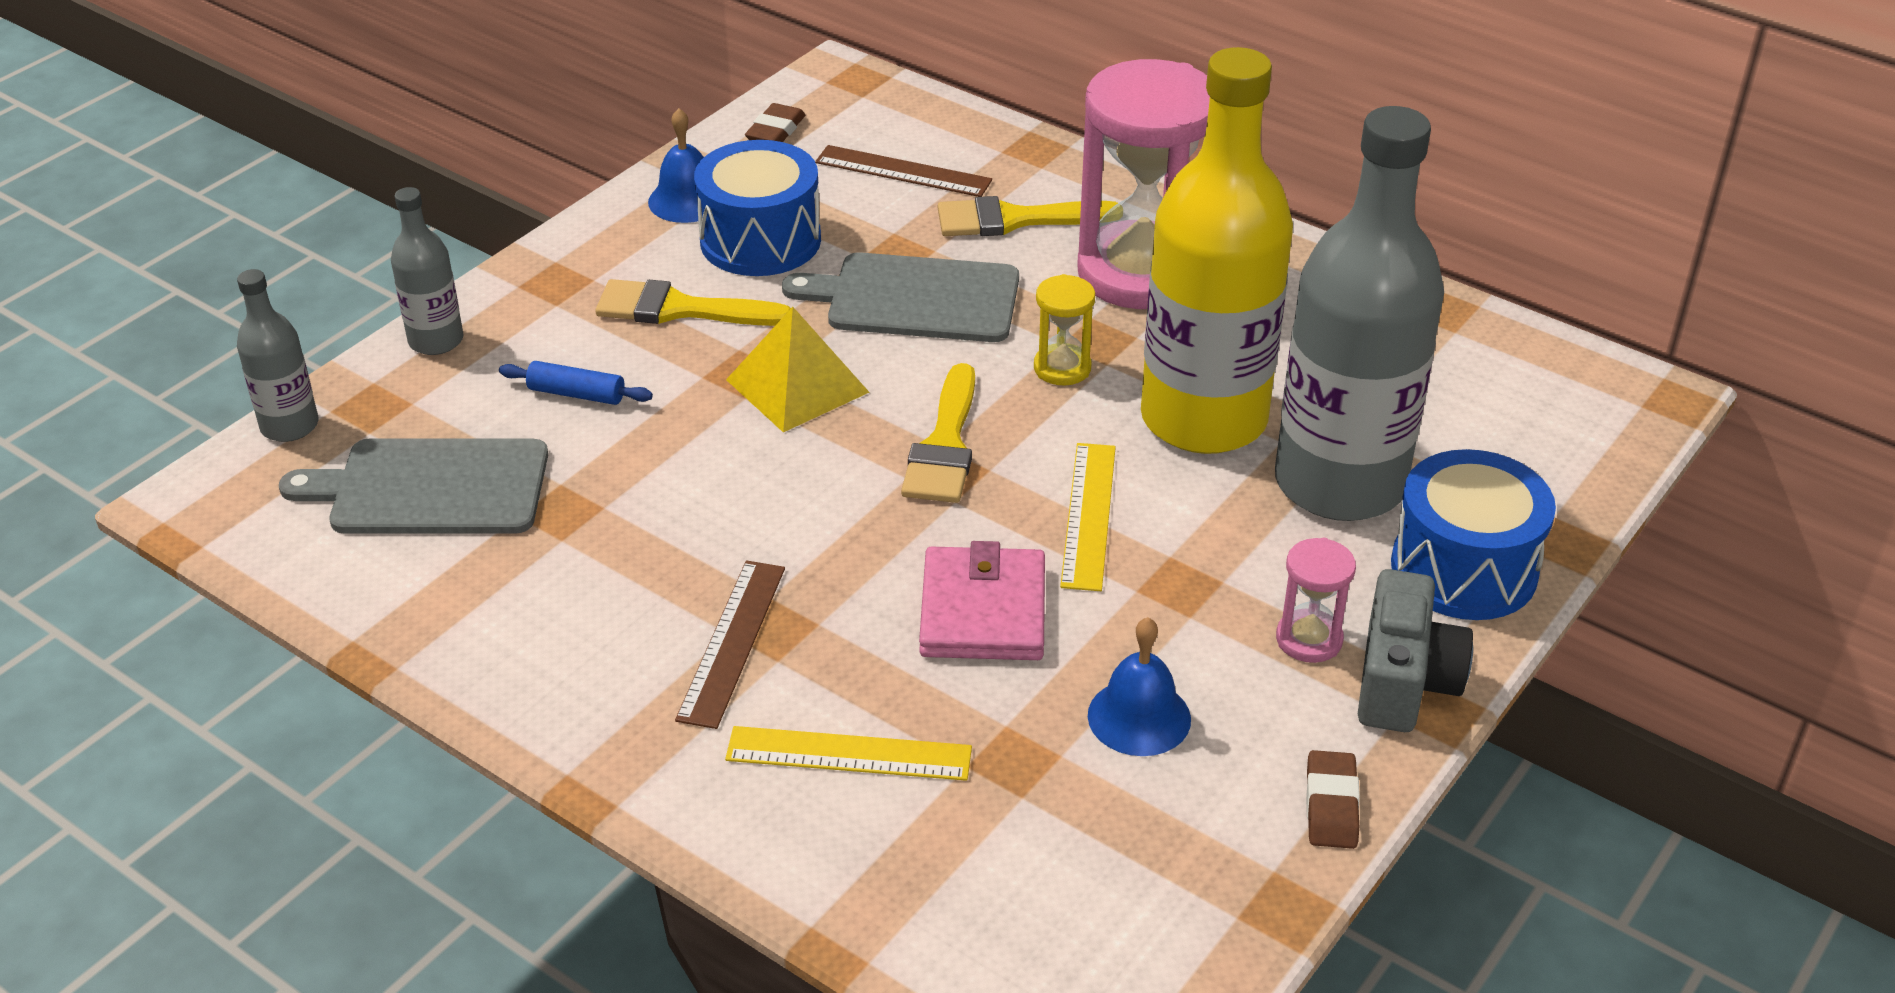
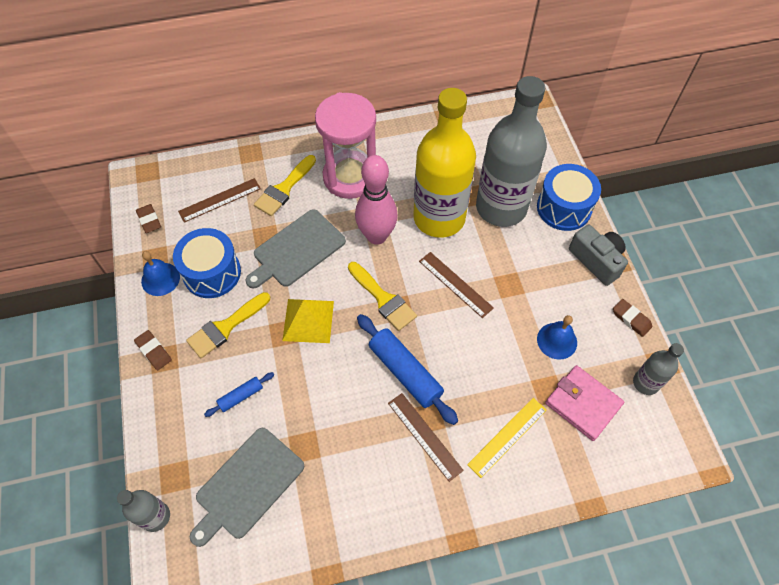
camera: 50 degrees left, 20 degrees up
(436, 341) = (156, 426): grey bottle -> grey bottle (645, 383)
(557, 266) = (154, 351): none -> brown eraser
(830, 550) = (405, 372): none -> blue rolling pin
(983, 611) = (474, 348): pink wallet -> pink wallet (583, 404)
(1062, 368) = (376, 236): yellow hourglass -> pink bowling pin
(1088, 515) = (455, 284): yellow ruler -> brown ruler
(1309, 639) = (560, 270): pink hourglass -> none

